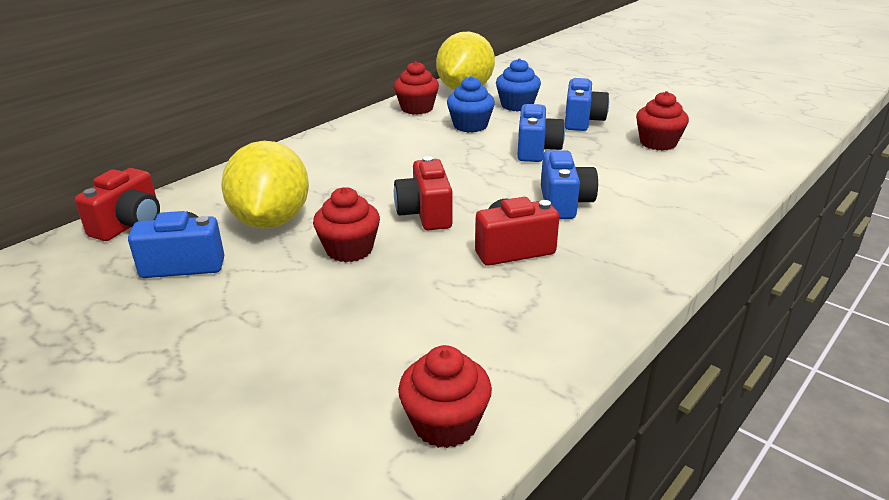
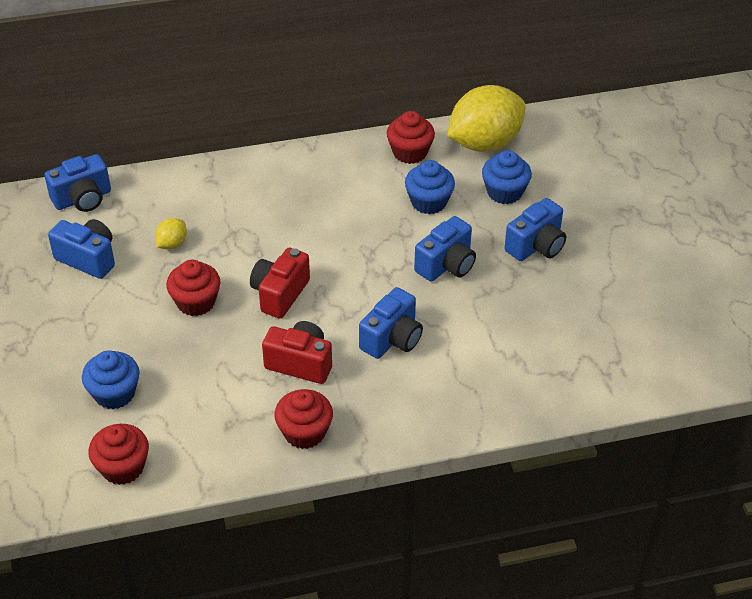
camera: 35 degrees right, 15 degrees up
(129, 225) = (83, 199): red camera -> blue camera
(271, 221) = (172, 244): yellow lemon -> yellow lemon, size x0.43
(348, 358) = (114, 393): none -> blue cupcake
(658, 143) = (564, 311): red cupcake -> red cupcake (304, 432)

